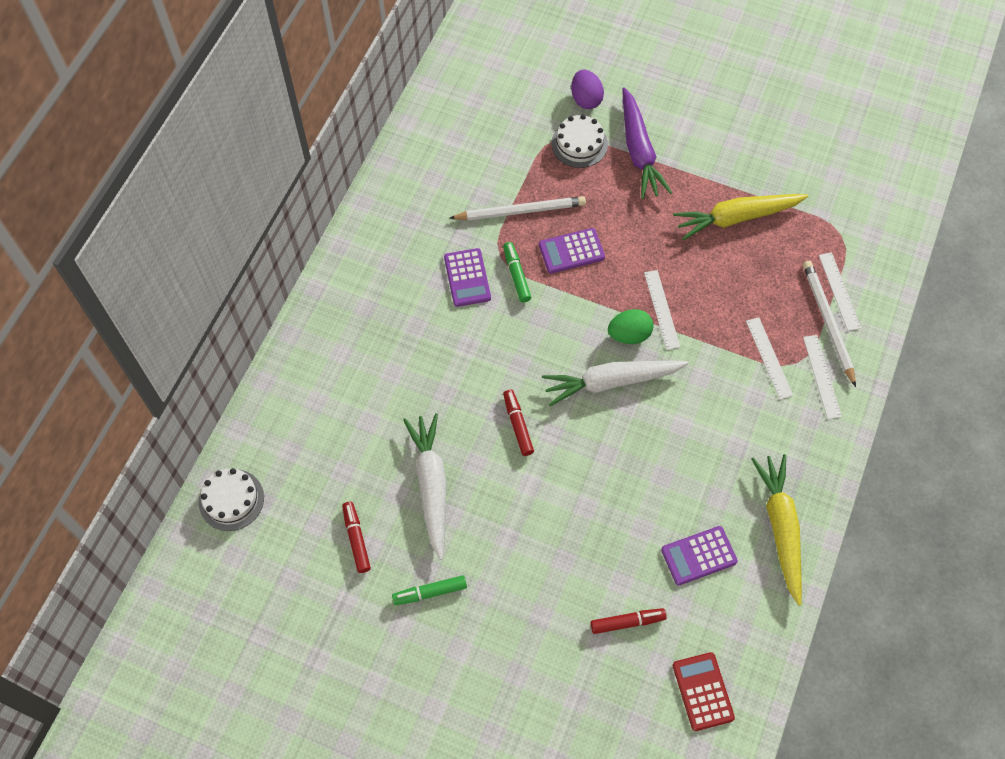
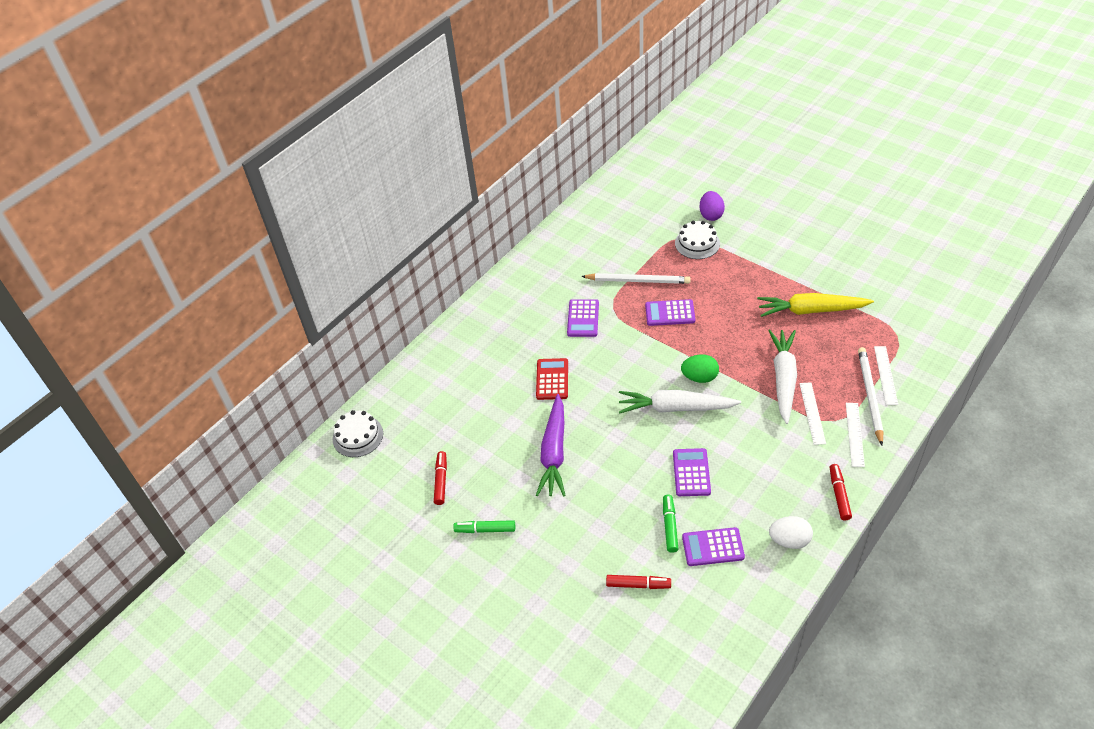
camera: 20 degrees right, 15 degrees down
(431, 486) = (510, 455): white carrot -> white carrot (783, 379)
(516, 275) = (622, 322): green marker -> green marker (670, 526)
(518, 425) = (591, 425): red marker -> red marker (839, 495)
(639, 151) = (743, 254): purple carrot -> purple carrot (554, 452)
(651, 465) = (691, 473): none -> purple calculator
(661, 309) = (731, 364): white ruler -> none
(703, 691) = (688, 652): red calculator -> red calculator (552, 379)
(780, 528) = (789, 540): yellow carrot -> white egg

